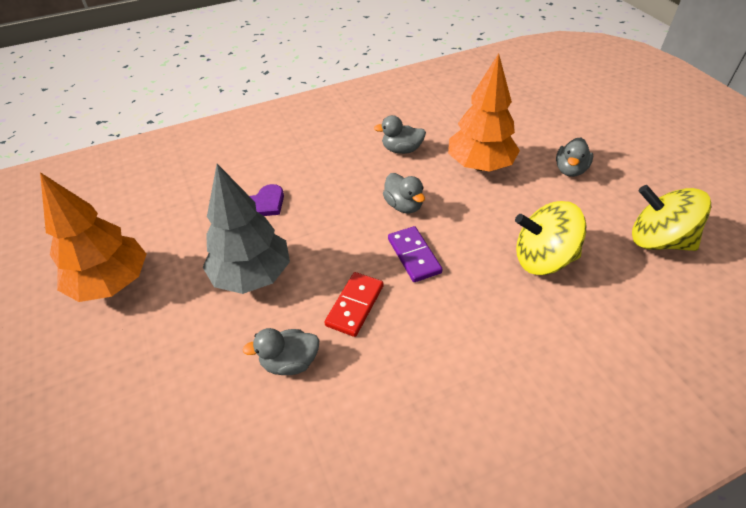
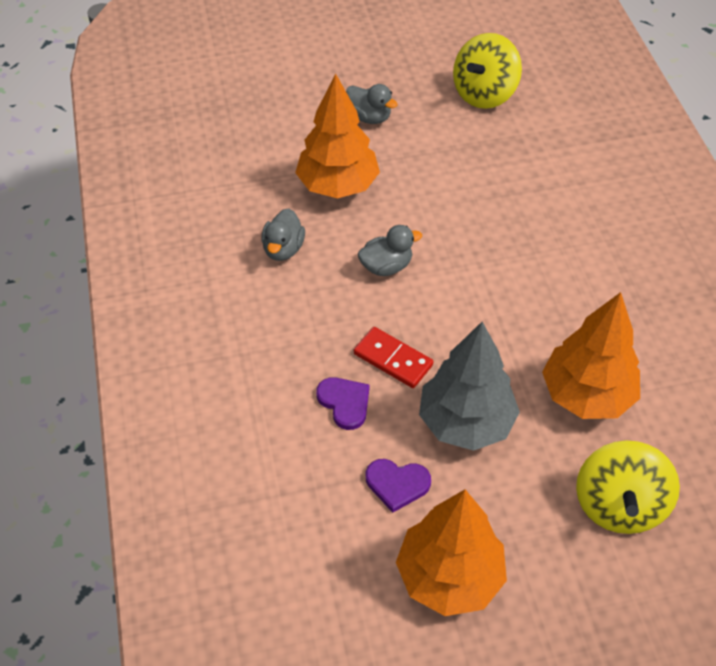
camera: 80 degrees left, 5 degrees up
(194, 242) = (397, 484): none -> purple heart
(290, 362) = (586, 395): grey duck -> orange tree
(355, 305) = (524, 333): red domino -> red domino (393, 359)
(414, 256) = (466, 272): purple domino -> none
(543, 259) = (490, 176): yellow spinning top -> yellow spinning top (619, 505)

